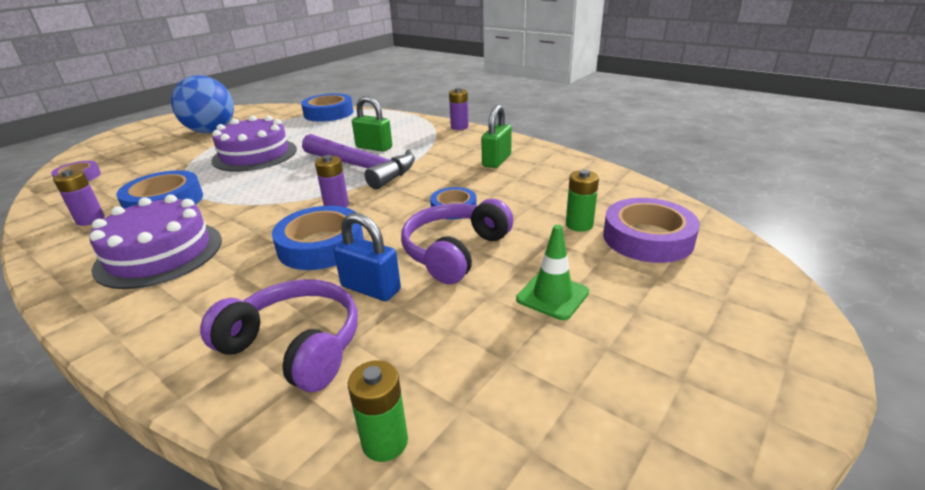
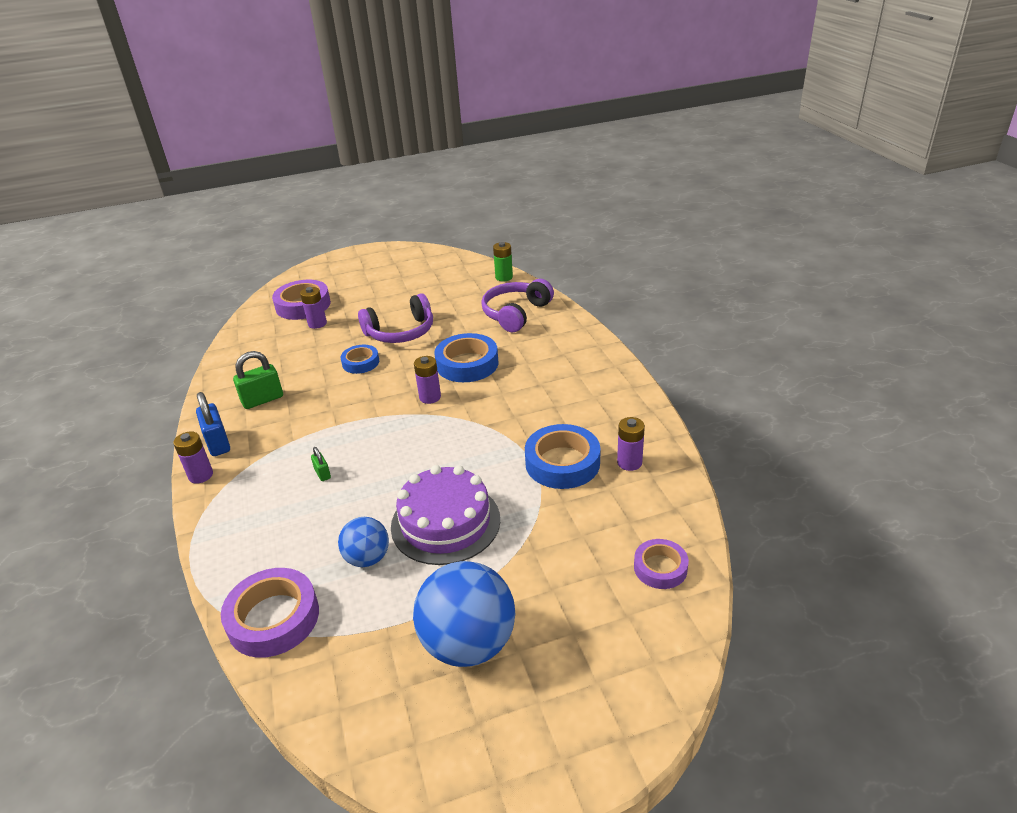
camera: 145 degrees left, 5 degrees up
(160, 253) = (572, 396): purple cake -> none
(295, 346) = (516, 313): purple headphones -> purple headphones turned 60 degrees clockwise
(297, 134) = (367, 558): none -> blue ball
(328, 113) = (273, 618): blue tape -> purple tape
(361, 168) = (368, 440): purple hammer -> none
(371, 288) = (463, 327): blue padlock -> blue padlock (218, 443)
(374, 147) = (322, 474): green padlock -> green padlock, size x0.52
(552, 296) = (390, 297): green traffic cone -> none
(579, 225) = (317, 324): green battery -> purple battery

